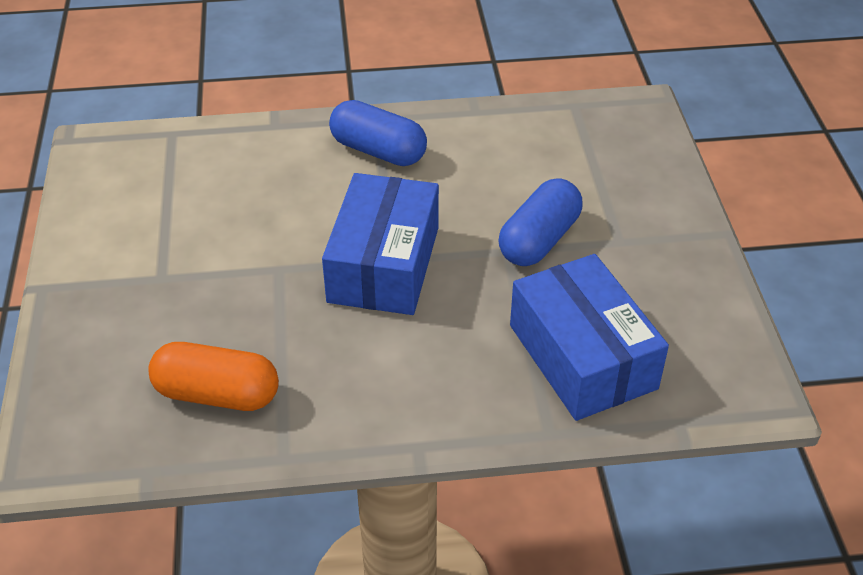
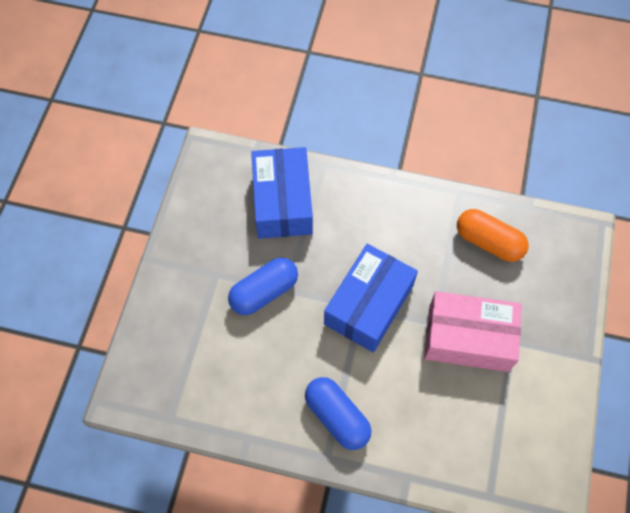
camera: 160 degrees left, 20 degrees up
(226, 264) = (468, 338): none -> pink box

